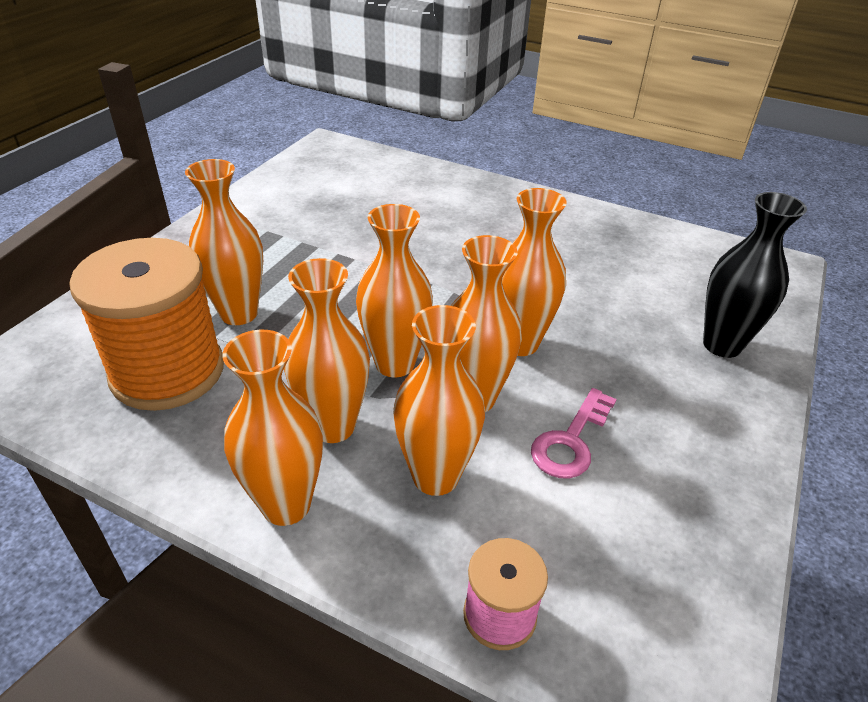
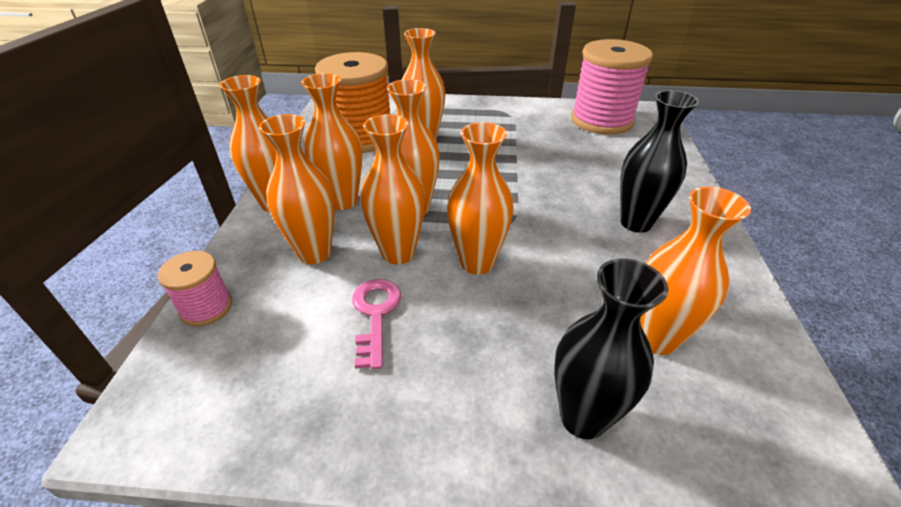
camera: 70 degrees right, 0 degrees up
(318, 176) = (601, 120): none -> pink spool
(508, 229) = (635, 223): none -> black vase
(570, 441) = (375, 314): pink key -> pink key turned 75 degrees clockwise
(652, 279) = (656, 339): none -> orange vase

